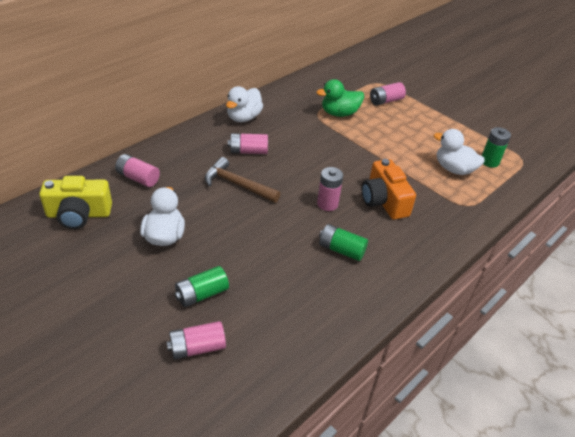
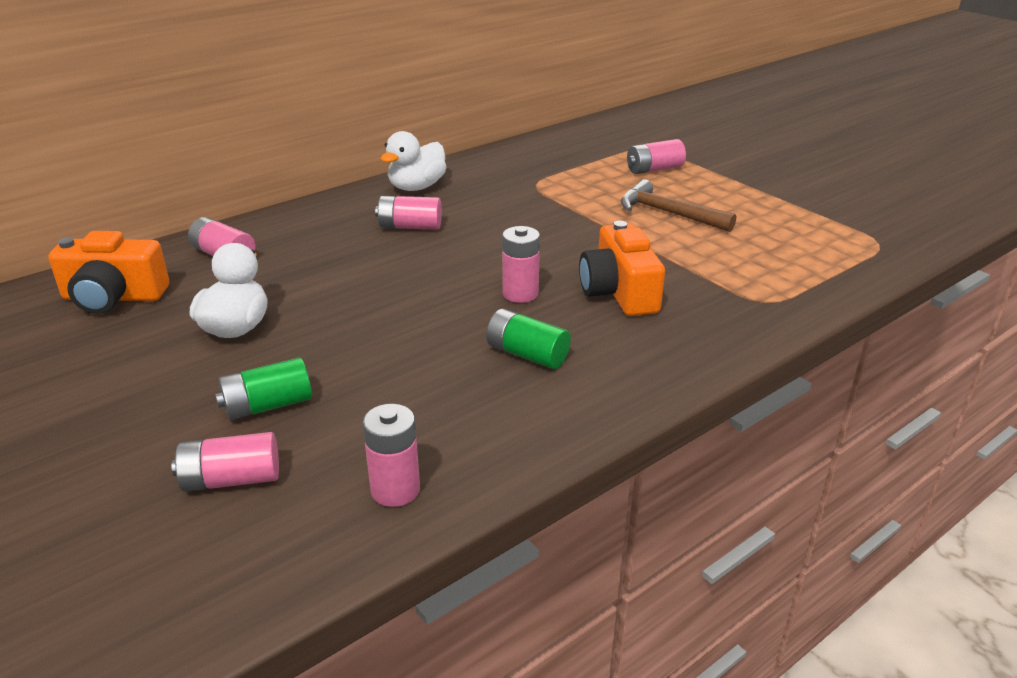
camera: 10 degrees right, 10 degrees down
(79, 214) = (113, 297): yellow camera -> orange camera
(237, 184) = (378, 266): brown hammer -> brown hammer (668, 213)
(291, 349) = (395, 490): none -> pink battery
(339, 113) = (573, 183): green duck -> none
(454, 169) = (752, 254): white duck -> none
(489, 161) = (818, 245): green battery -> none

